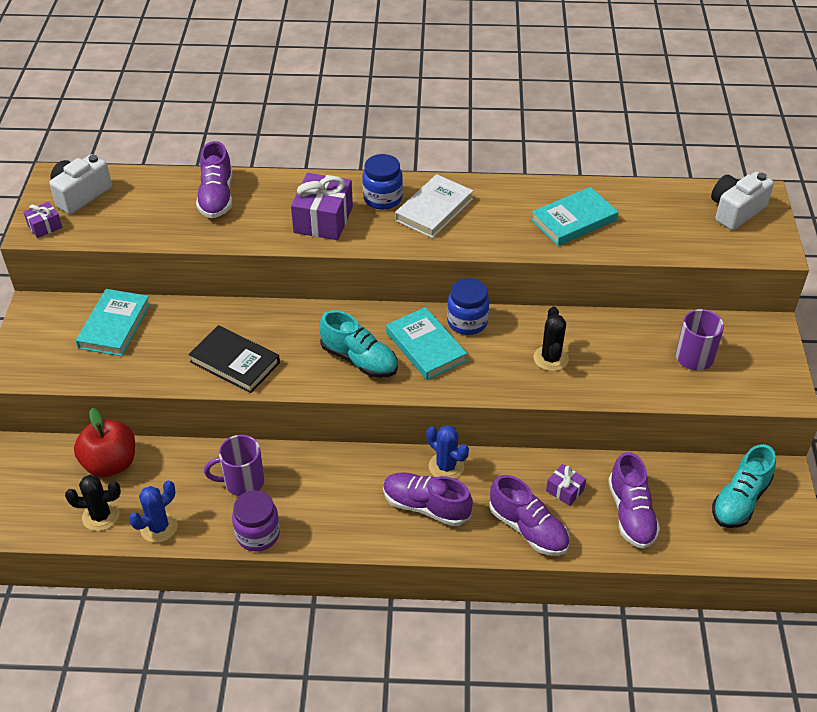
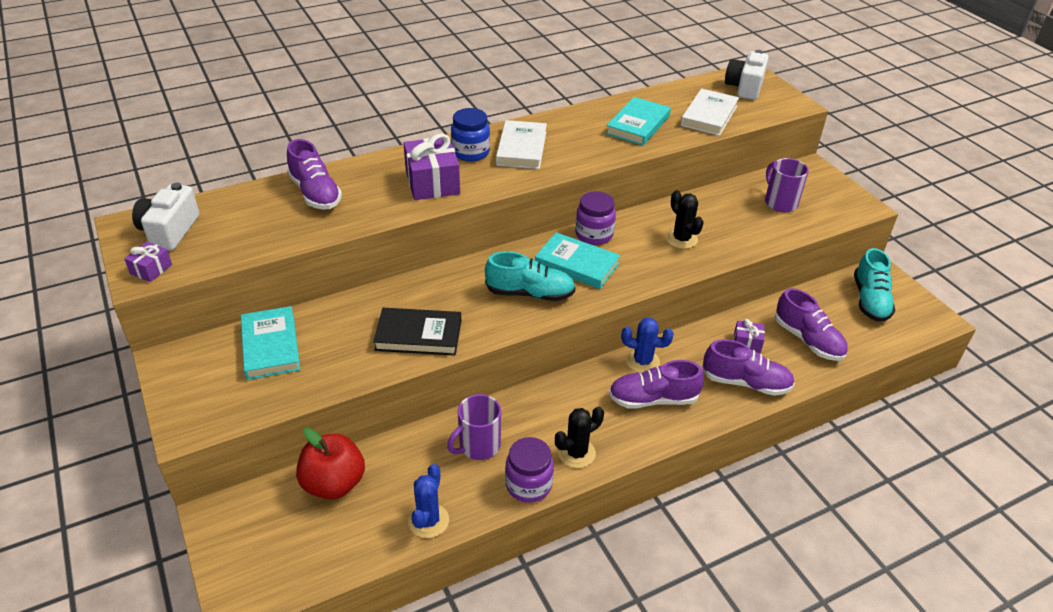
camera: 30 degrees left, 5 degrees down
(101, 516) = (360, 536): black cactus -> black cactus (576, 453)
(467, 322) = (594, 235): blue jar -> purple jar
(661, 233) = (709, 116): none -> white book

